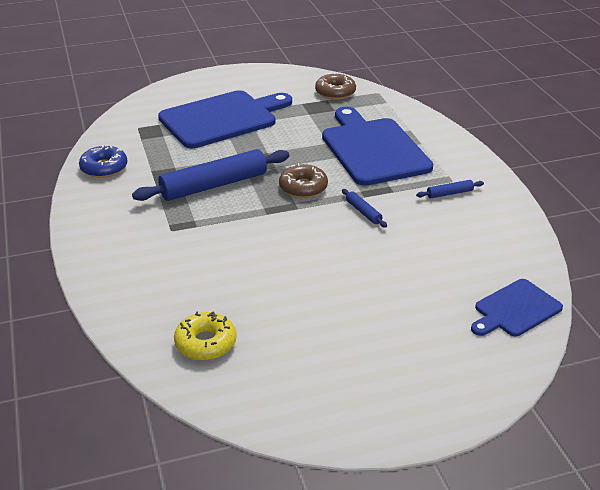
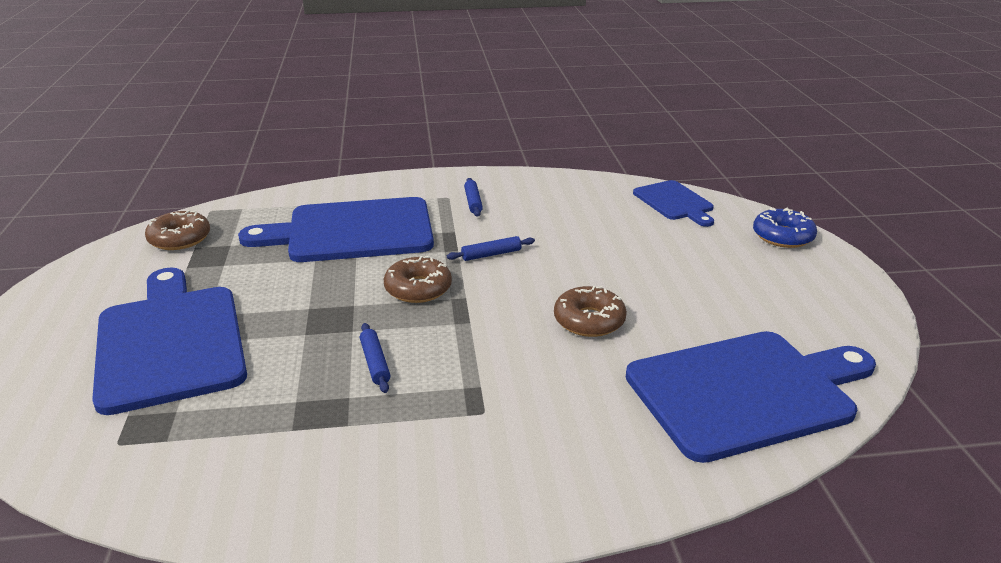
camera: 80 degrees left, 5 degrees down
(104, 168) = (244, 493): blue donut -> blue donut (782, 236)
(205, 343) = (746, 391): yellow donut -> blue cutting board
(214, 185) = (375, 363): blue rolling pin -> blue rolling pin, size x0.43
(282, 265) = (589, 320): none -> brown donut

